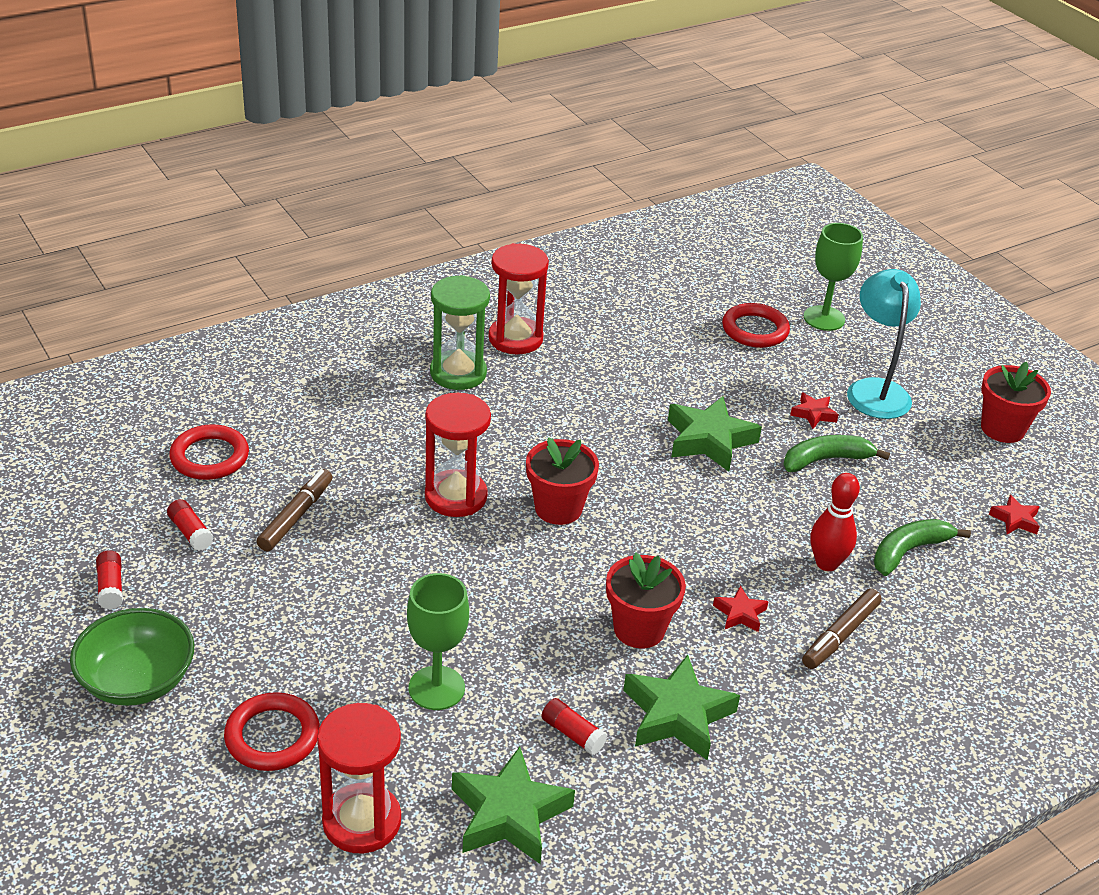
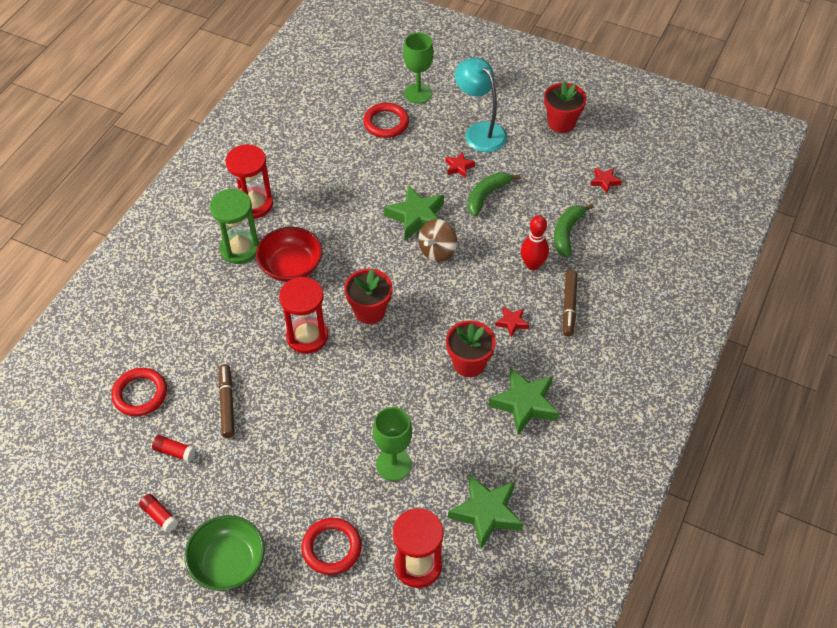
camera: 30 degrees left, 15 degrees up
(503, 418) = (291, 266): none -> red bowl
(573, 734) = (482, 447): red glue stick -> none
(705, 488) = (437, 251): none -> brown spinning top

